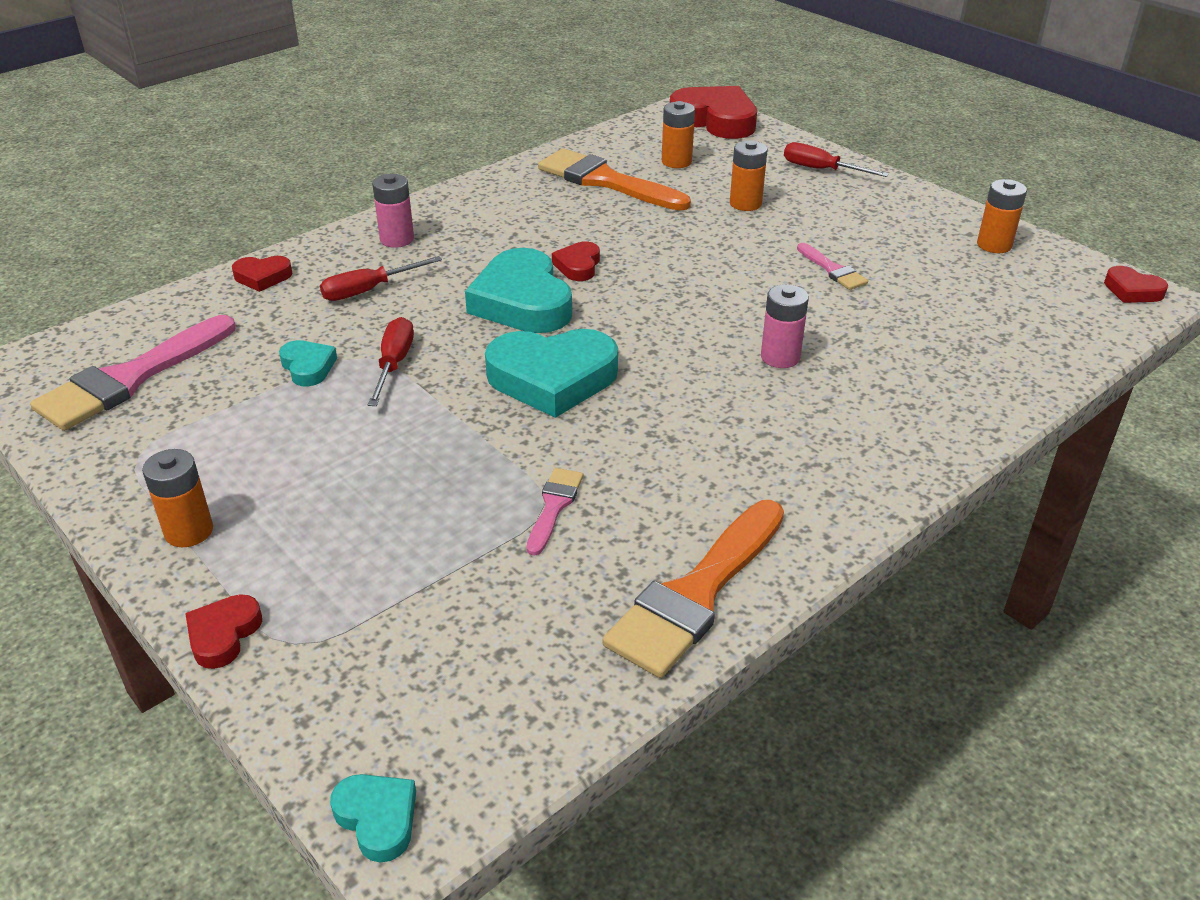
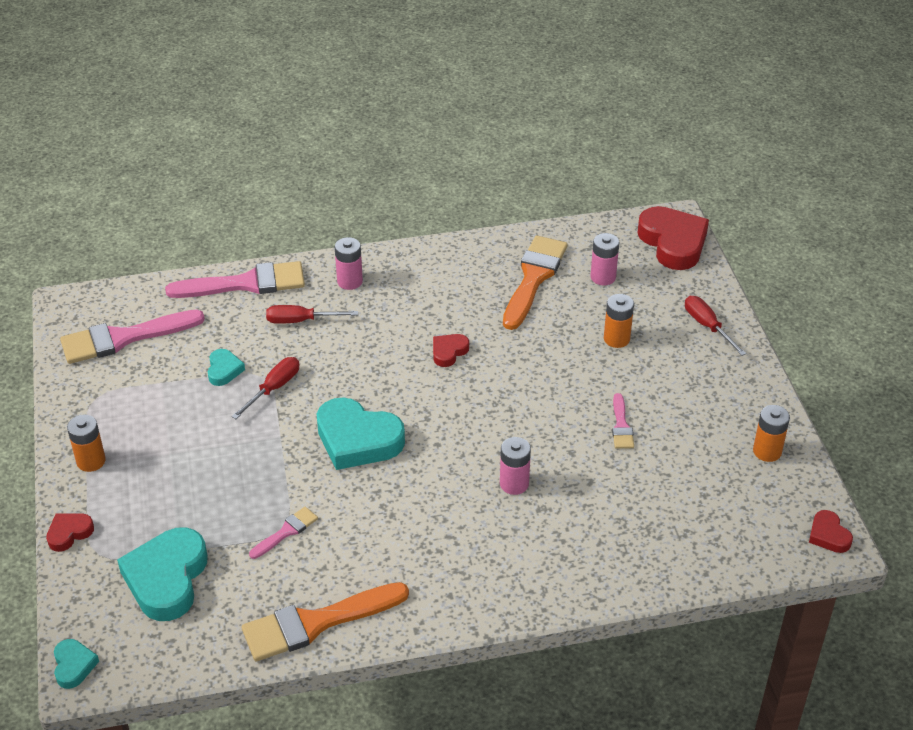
camera: 30 degrees right, 5 degrees up
(262, 277) = (245, 283): red heart -> pink brush
(522, 302) = (388, 369): turquoise heart -> turquoise heart (167, 579)
(606, 181) = (533, 278): orange brush -> orange brush turned 45 degrees clockwise
(676, 162) = (603, 277): orange battery -> pink battery

